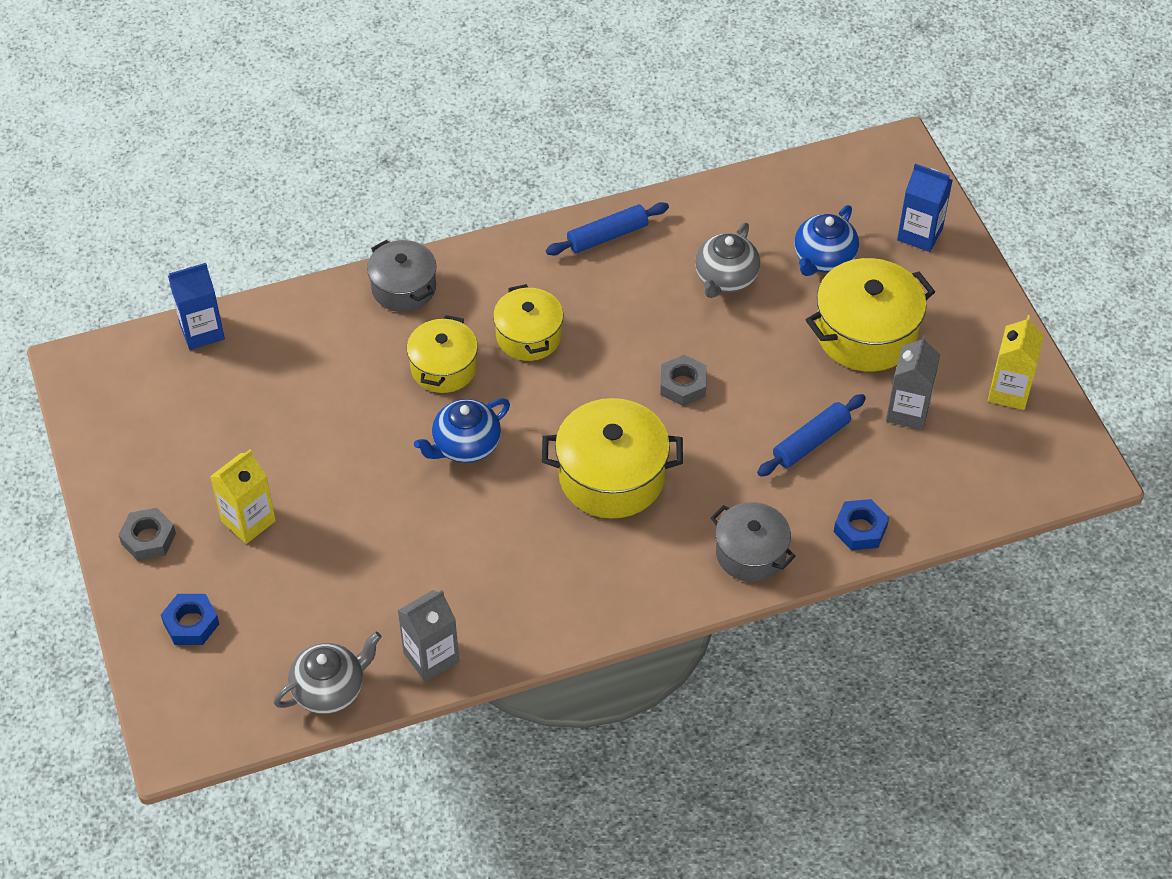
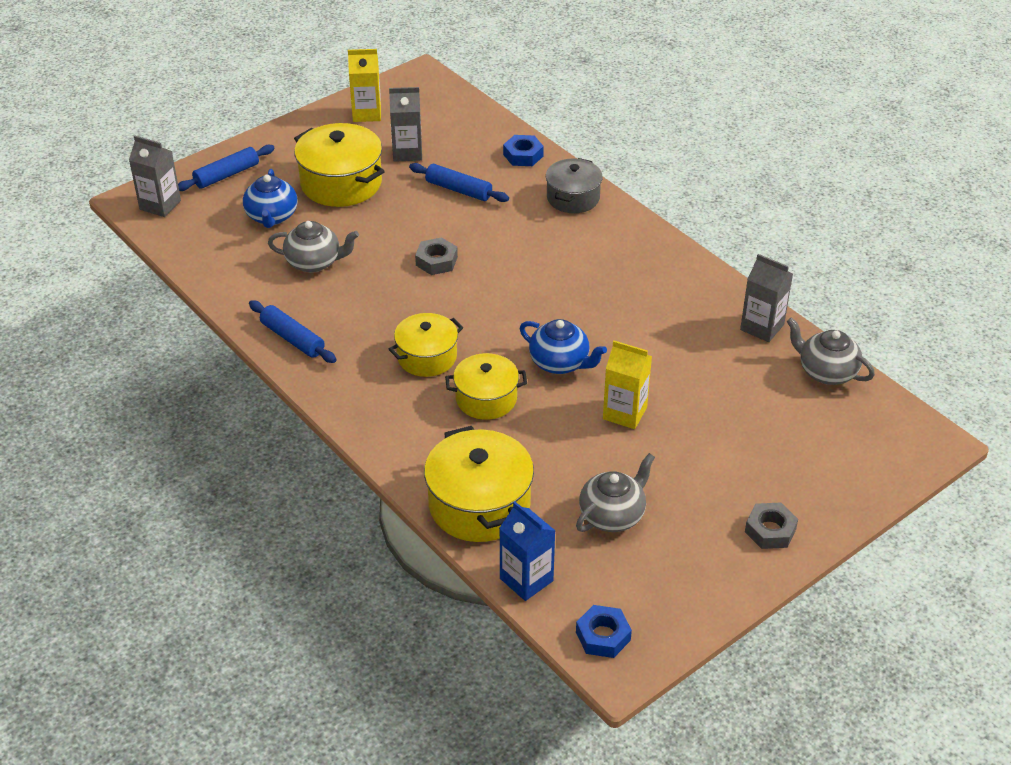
camera: 110 degrees left, 10 degrees down
(191, 623) = (829, 471): blue nut -> blue nut (603, 636)
(238, 419) = (612, 515): none -> grey teapot
(248, 521) = (711, 471): yellow carton -> yellow carton (625, 413)
(404, 288) = (407, 451): grey pot -> none
(611, 476) = (544, 277): yellow pot -> yellow pot (479, 505)
(823, 259) = (272, 217): blue teapot -> blue teapot turned 75 degrees clockwise
(882, 169) = (160, 205): none -> grey carton
(919, 234) = (227, 175): blue carton -> blue rolling pin

